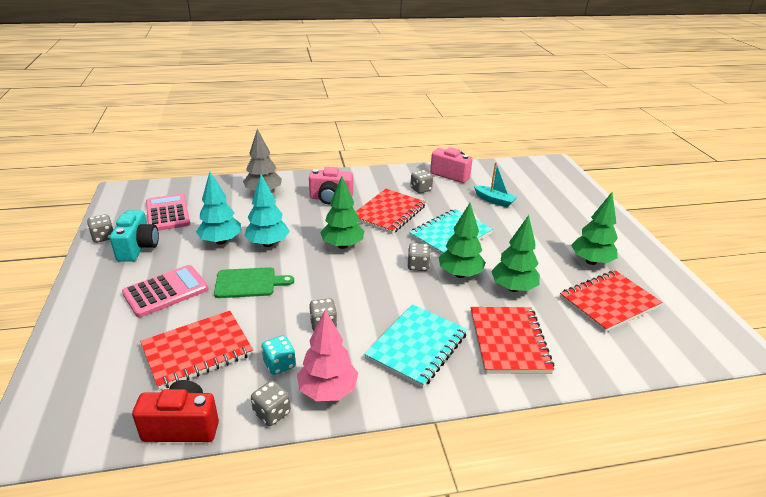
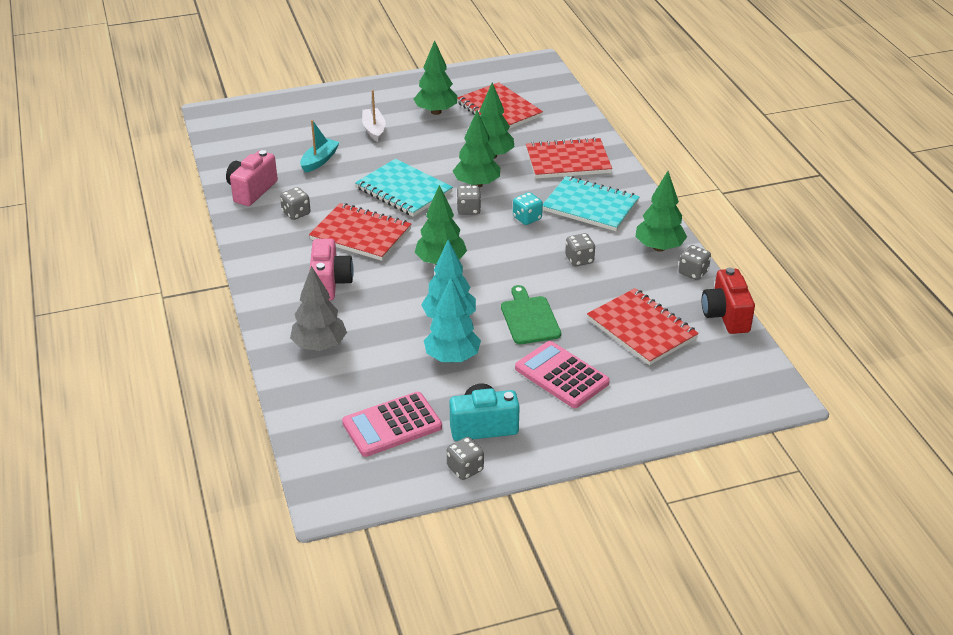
camera: 95 degrees left, 5 degrees up
(279, 364) = (640, 277): turquoise dice -> turquoise dice (527, 218)
(328, 391) = (659, 247): pink tree -> green tree
(548, 226) = (374, 130): none -> white boat

